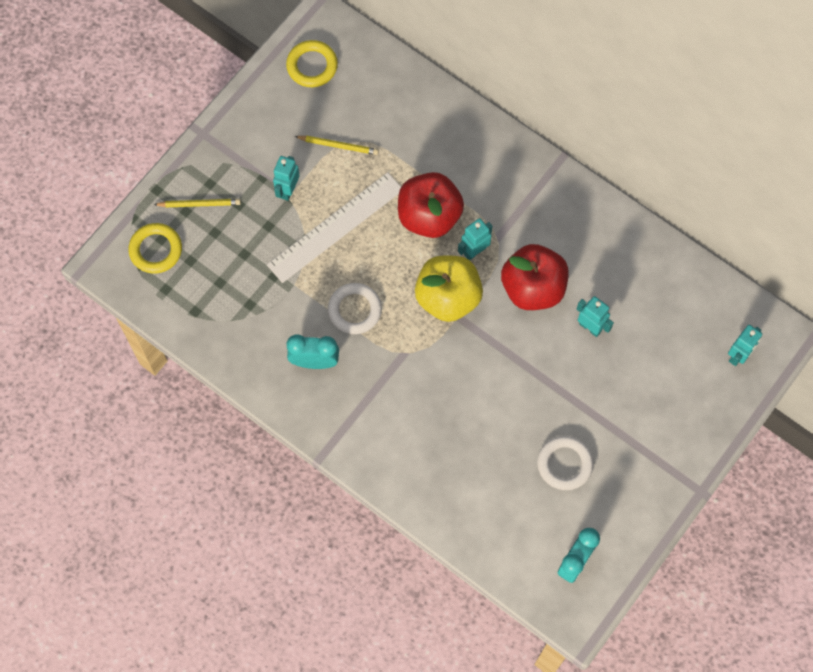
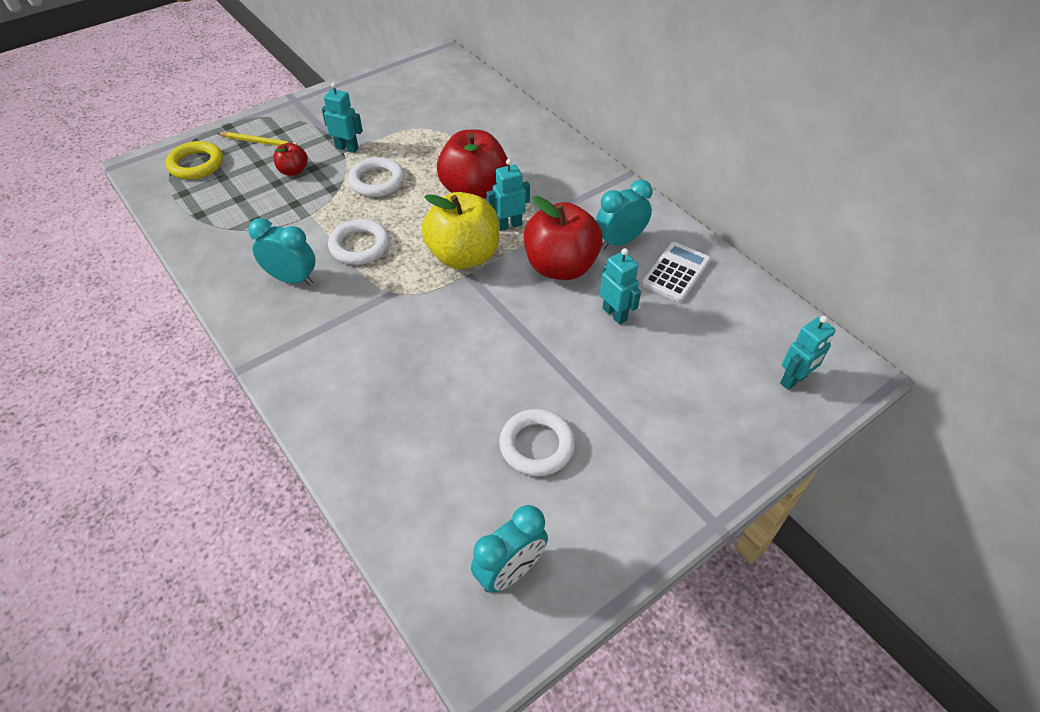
camera: 15 degrees right, 20 degrees down
(252, 234) = (293, 171): none -> red apple
(288, 190) = (347, 148): turquoise robot -> turquoise robot turned 75 degrees clockwise
(312, 66) = (417, 78): yellow ring -> none
(335, 227) = (377, 181): white ruler -> white ring
(338, 146) = (411, 128): yellow pencil -> none
(575, 245) = (619, 241): none -> turquoise clock
(630, 269) = (676, 273): none -> white calculator

